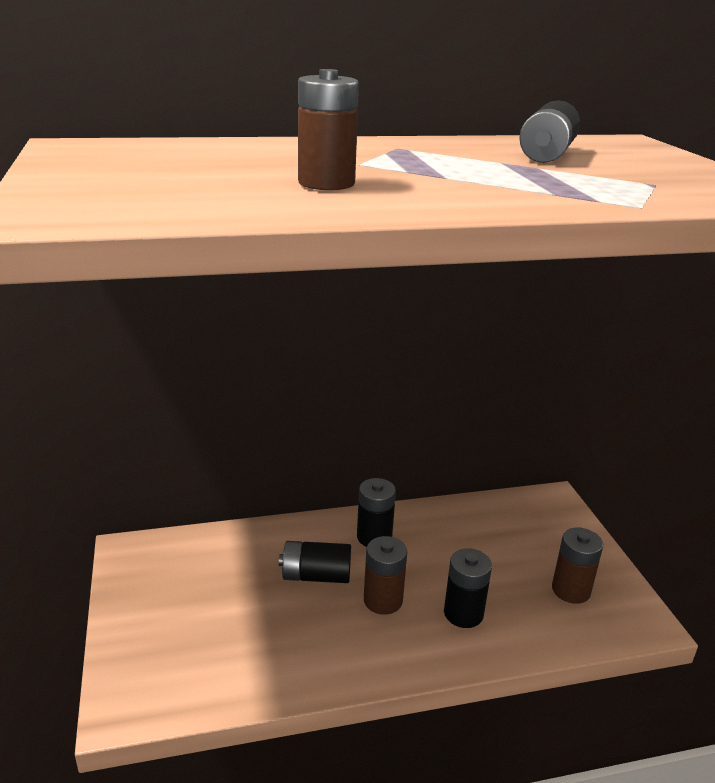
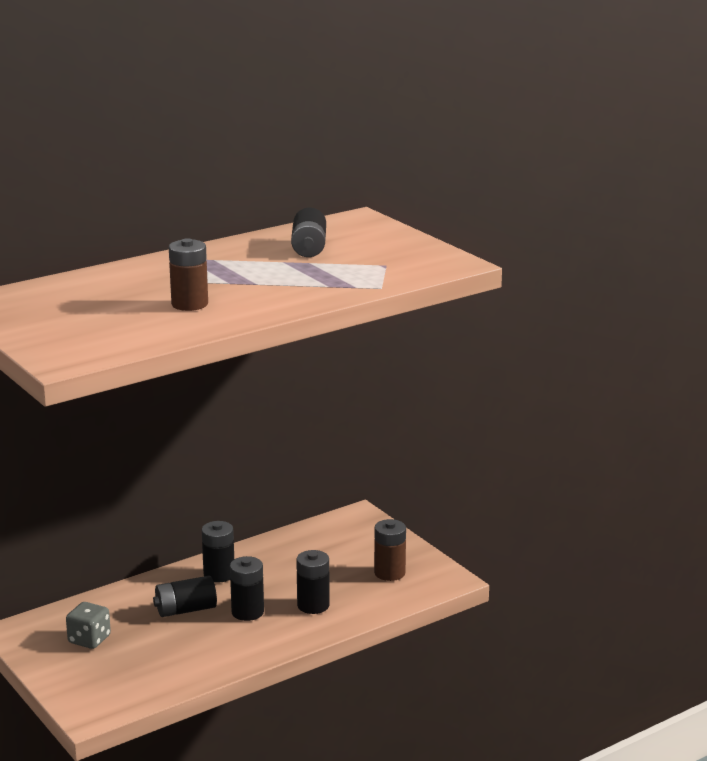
camera: 20 degrees left, 5 degrees down
(193, 587) = (89, 639): none -> grey dice
(383, 600) = (247, 612): brown battery -> black battery

